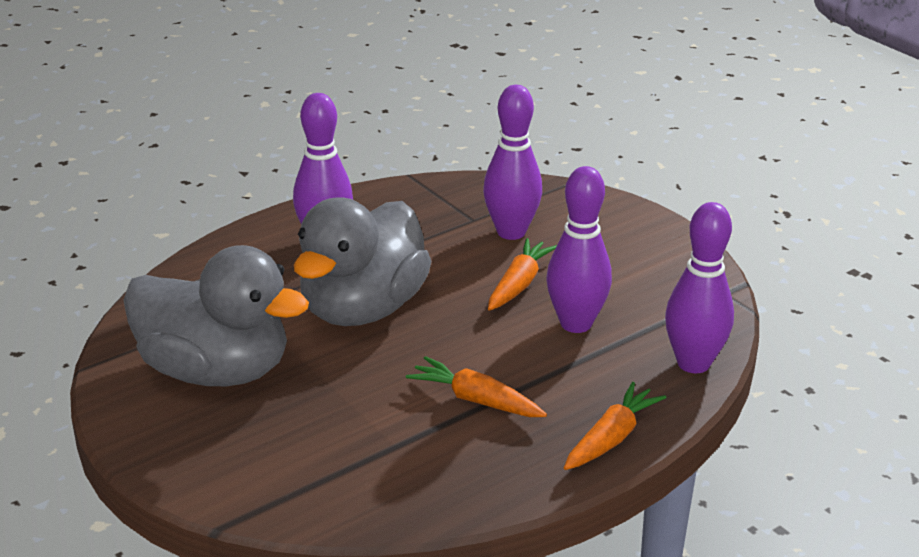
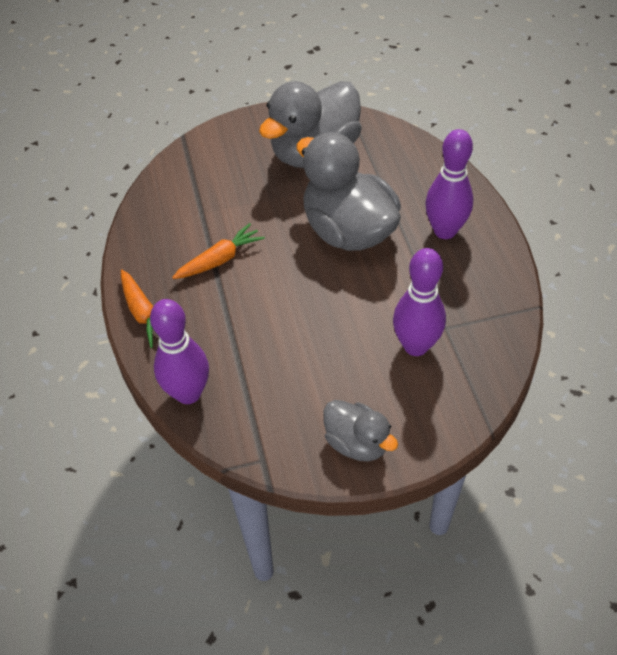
camera: 115 degrees right, 20 degrees up
(519, 284) = (338, 325): orange carrot -> none
(576, 324) = (272, 341): purple bowling pin -> none
(656, 243) = (357, 443): none -> grey duck

